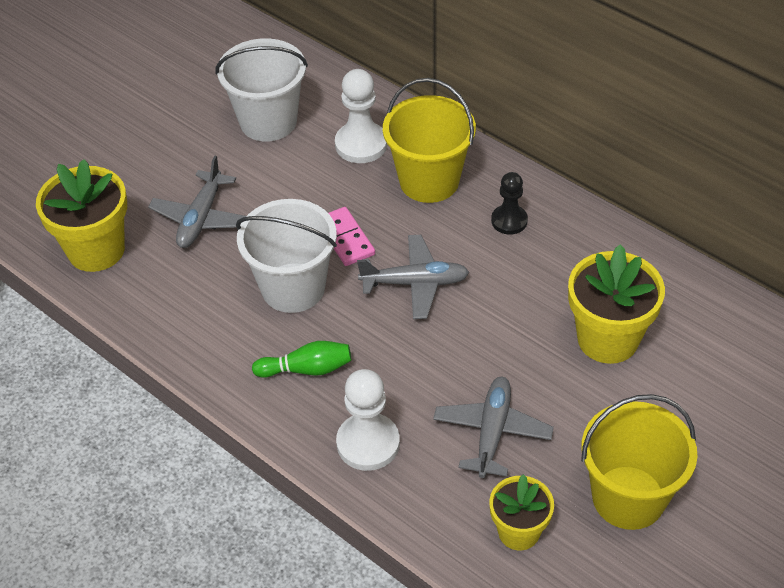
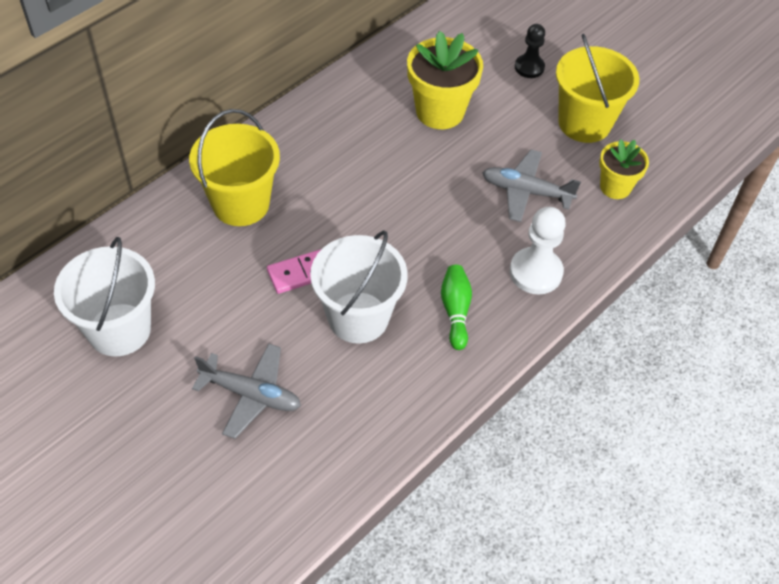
camera: 90 degrees left, 5 degrees up
(96, 250) = (279, 496): yellow flower pot -> none
(361, 144) = (177, 252): white pawn -> none
(415, 283) = (365, 225): grey plane -> none
(509, 221) = (303, 154): black pawn -> black pawn (529, 67)

